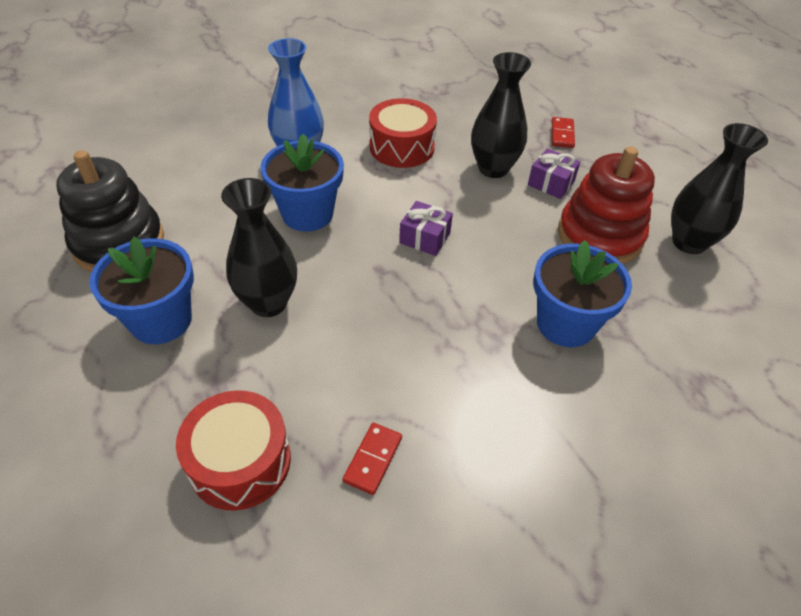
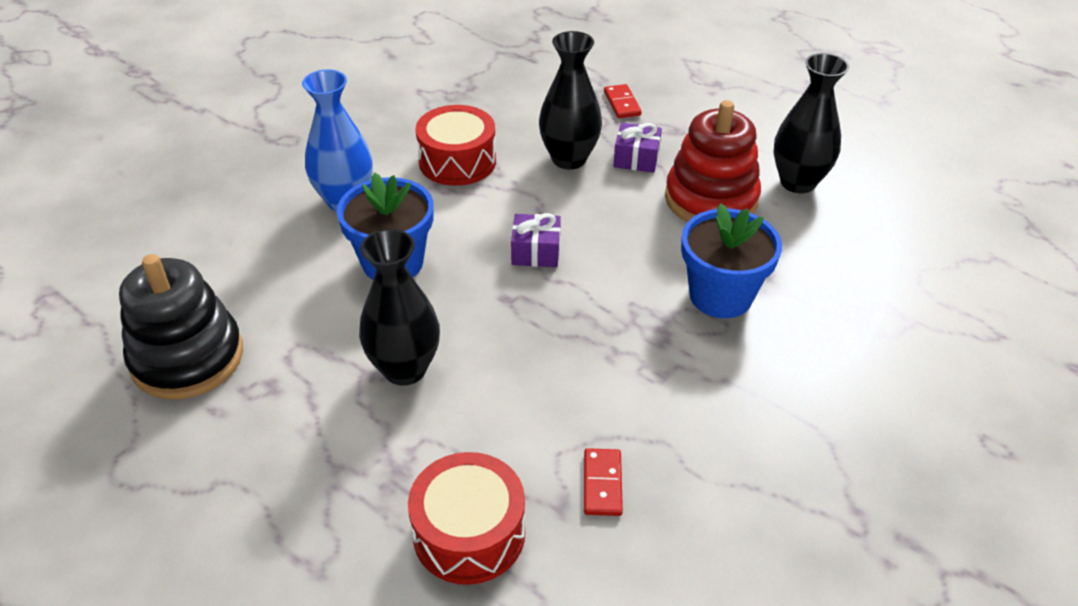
camera: 20 degrees left, 5 degrees down
(161, 320) = (293, 424): blue flower pot -> none

